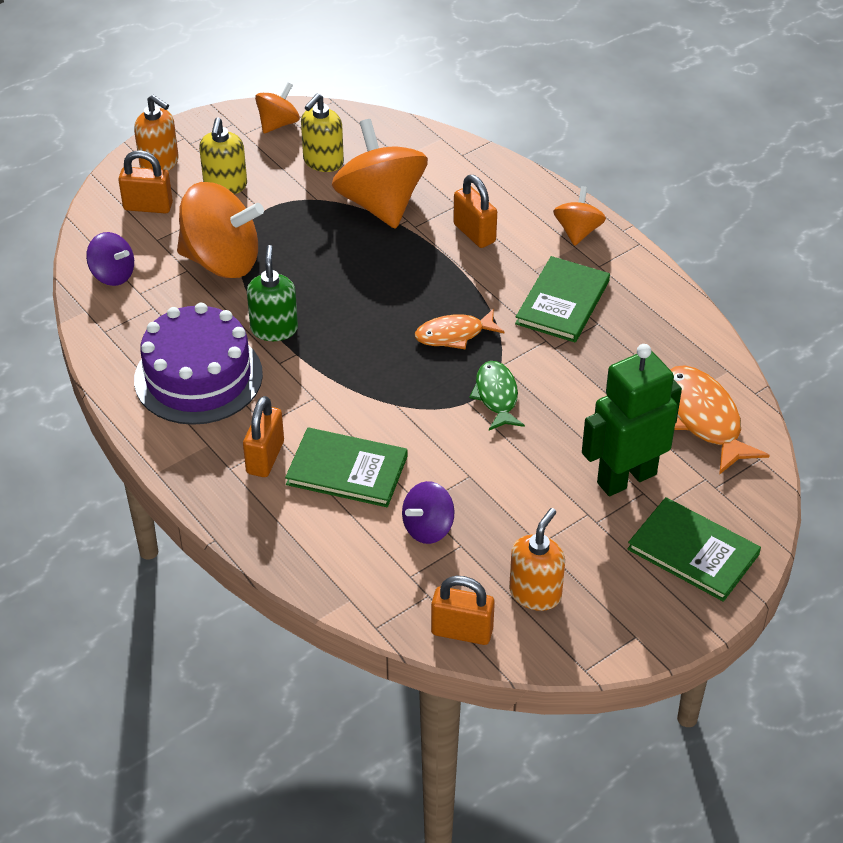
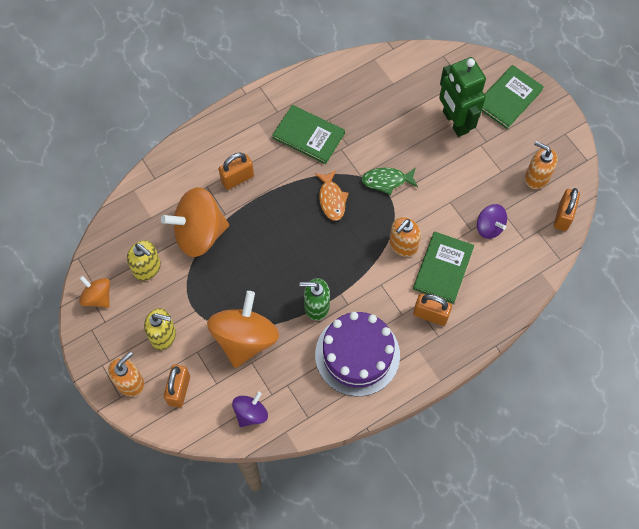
camera: 85 degrees left, 20 degrees up
(383, 420) = (403, 245): none -> orange soap dispenser
(578, 231) = (244, 119): orange spinning top -> none
(703, 419) = (412, 77): orange fish -> none

